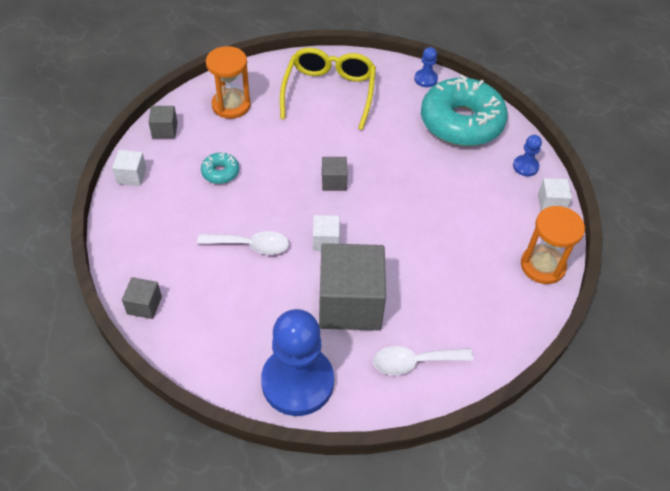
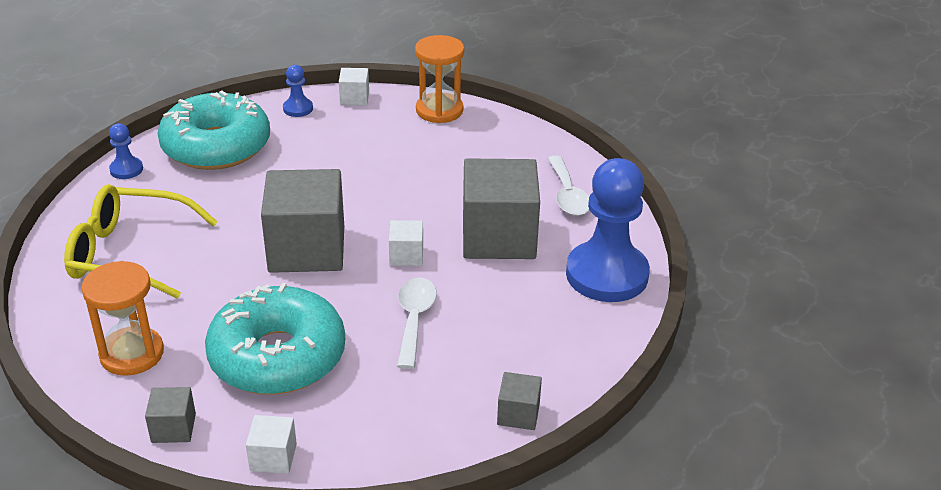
camera: 90 degrees left, 15 degrees down
(220, 172) = (277, 356): turquoise donut -> turquoise donut, size x2.39
(334, 181) = (307, 249): grey cube -> grey cube, size x2.24

